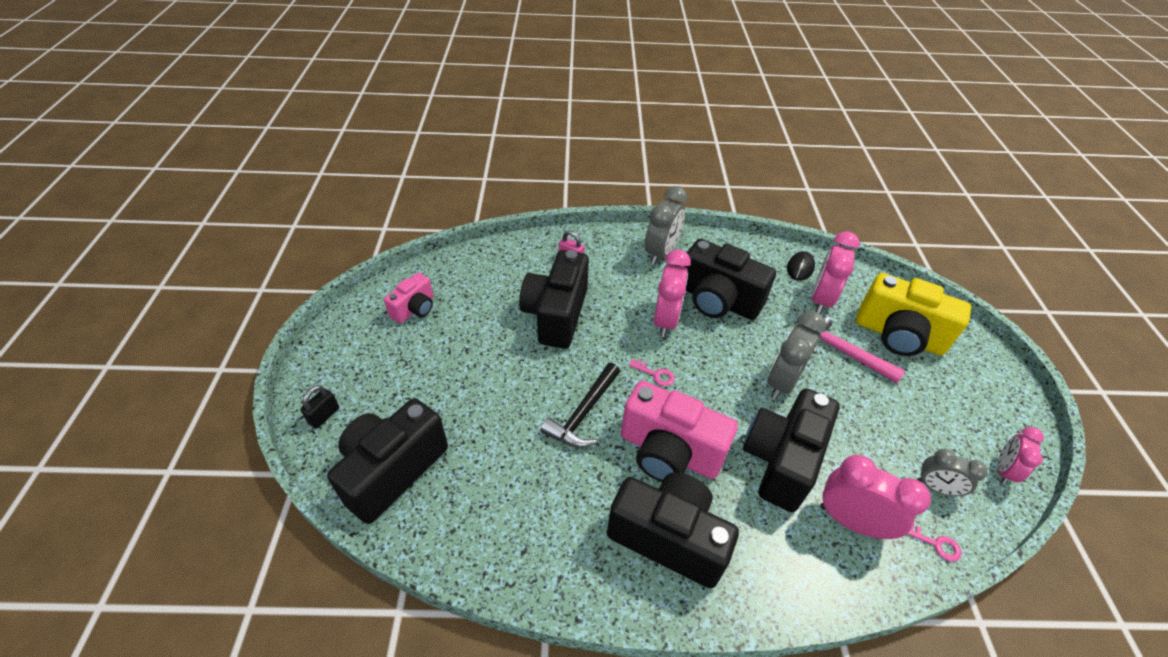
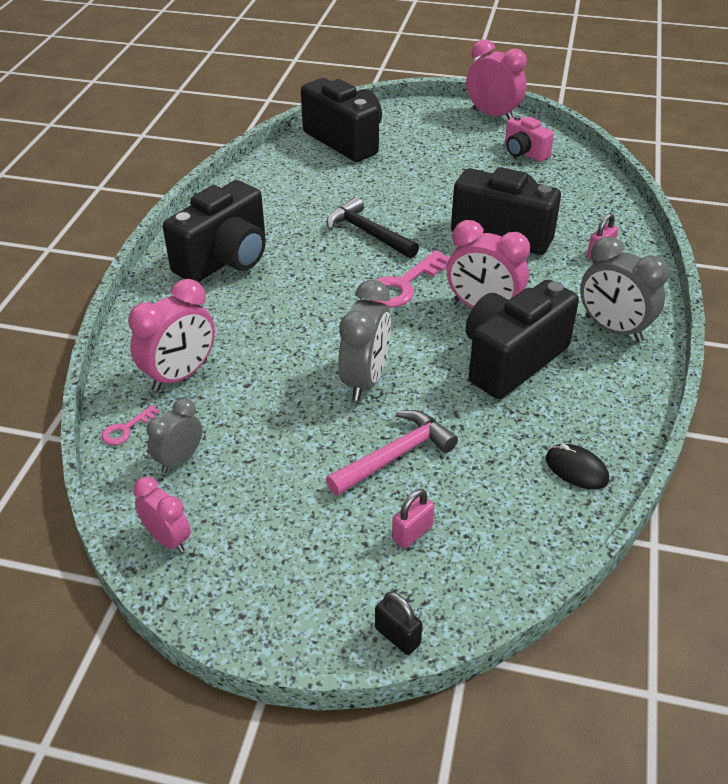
camera: 105 degrees right, 5 degrees down
(324, 415) = (408, 114): black padlock -> black padlock (397, 636)
(655, 374) = (403, 285): pink key -> pink key, size x1.97
(669, 452) = (306, 276): pink camera -> none
(781, 460) = (265, 347): black camera -> none
(782, 381) = (365, 380): grey clock -> grey clock turned 60 degrees clockwise
(821, 299) = (502, 469): pink clock -> pink clock (493, 115)
(898, 336) = (412, 533): yellow camera -> pink padlock

